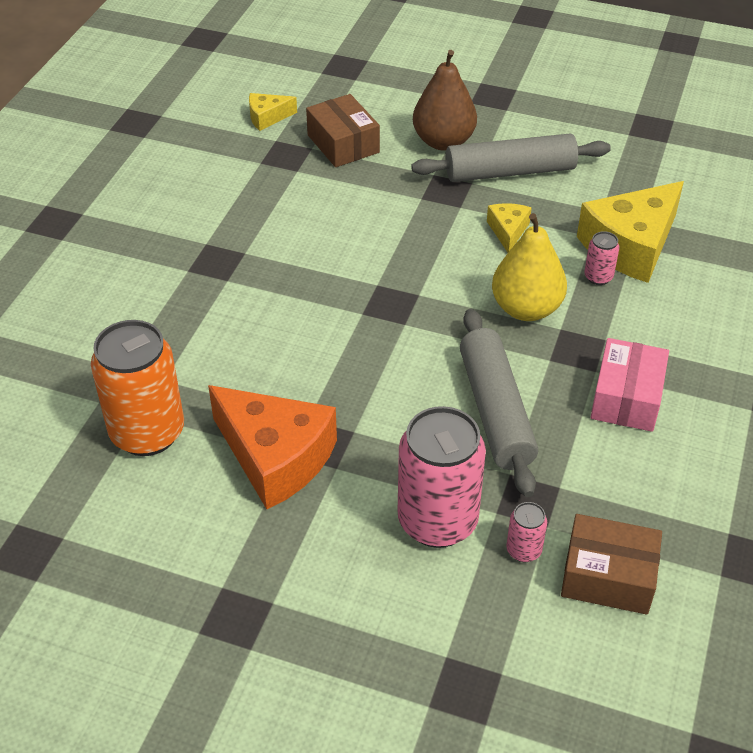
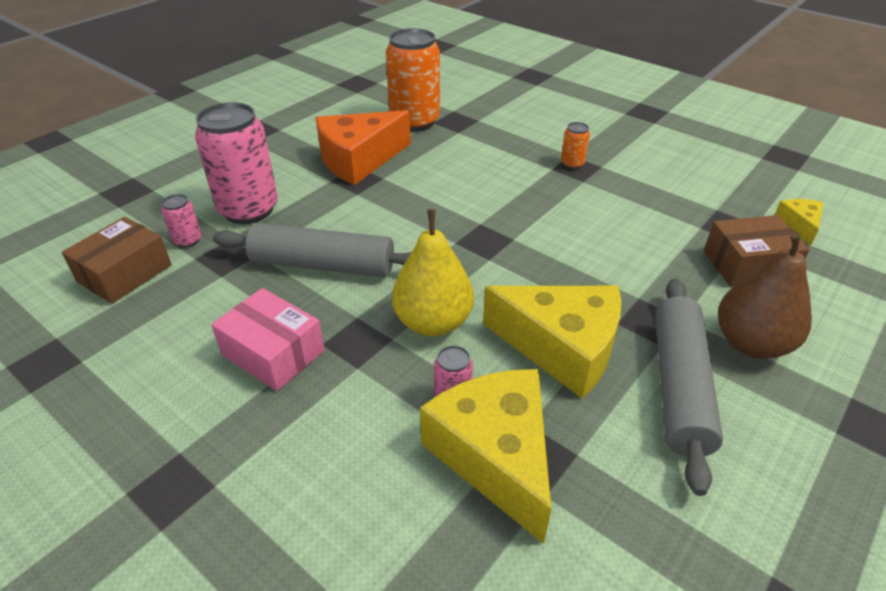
camera: 110 degrees right, 5 degrees down
(210, 265) = (572, 164): none -> orange can
(508, 231) = (562, 347): yellow cheese -> yellow cheese, size x2.10

